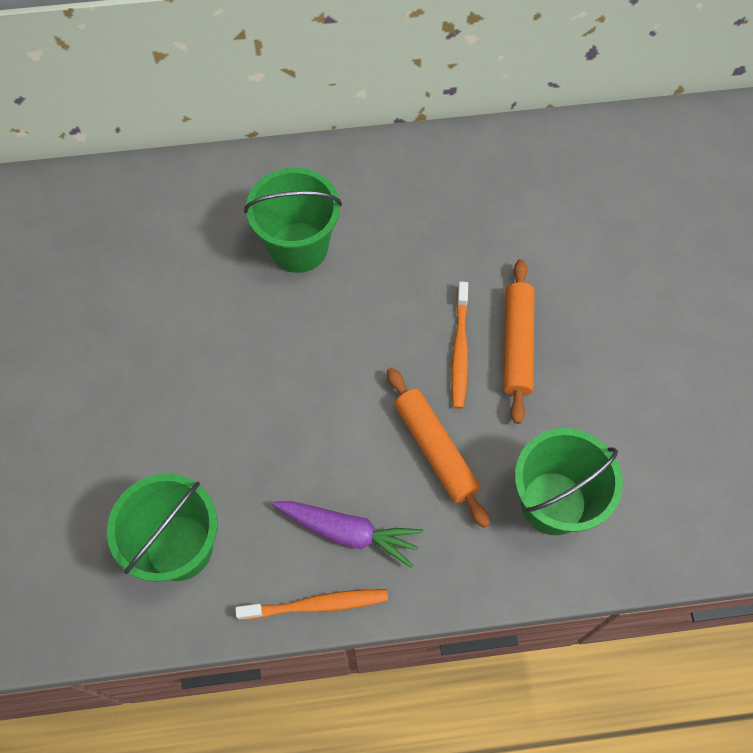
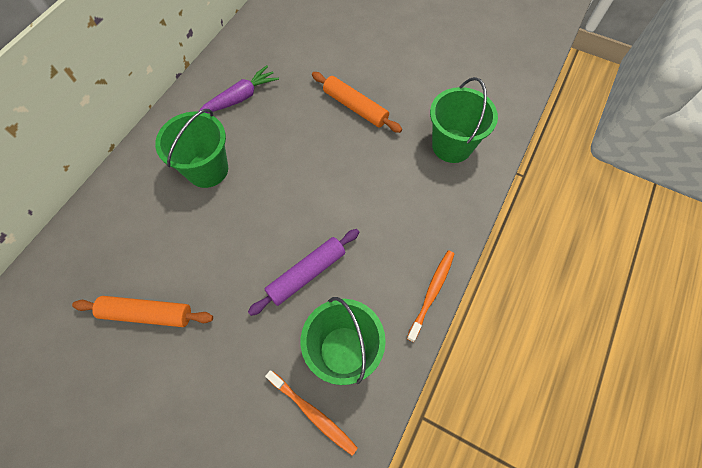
camera: 55 degrees left, 0 degrees up
(244, 445) = (306, 273): none -> purple rolling pin
(348, 532) = (400, 250): purple carrot -> purple carrot (241, 97)
(435, 450) = (384, 179): orange rolling pin -> orange rolling pin (147, 314)
(460, 350) = (337, 133): orange toothbrush -> orange toothbrush (313, 414)

